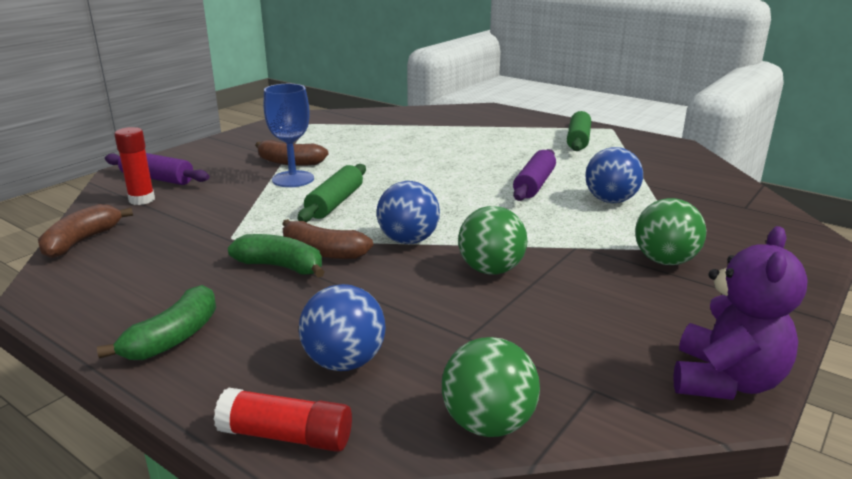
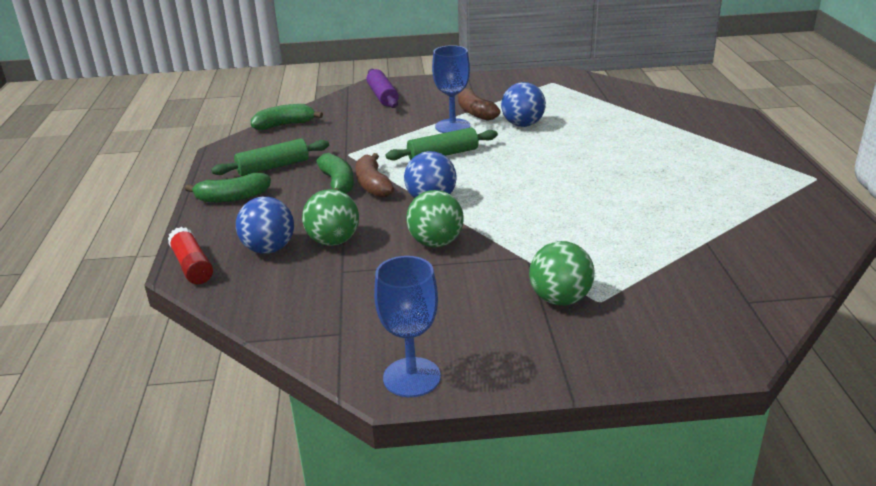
camera: 50 degrees right, 5 degrees up
(82, 241) = (284, 125): brown banana -> green banana
(142, 200) = (350, 109): red glue stick -> none
(488, 424) = (264, 313): green ball -> green ball (333, 241)
(534, 184) = (606, 199): purple rolling pin -> none
(578, 140) = (747, 176): green rolling pin -> green rolling pin (273, 167)
(610, 200) = (636, 239): blue ball -> blue ball (523, 125)
(725, 381) = (412, 377): purple teddy bear -> blue goblet

